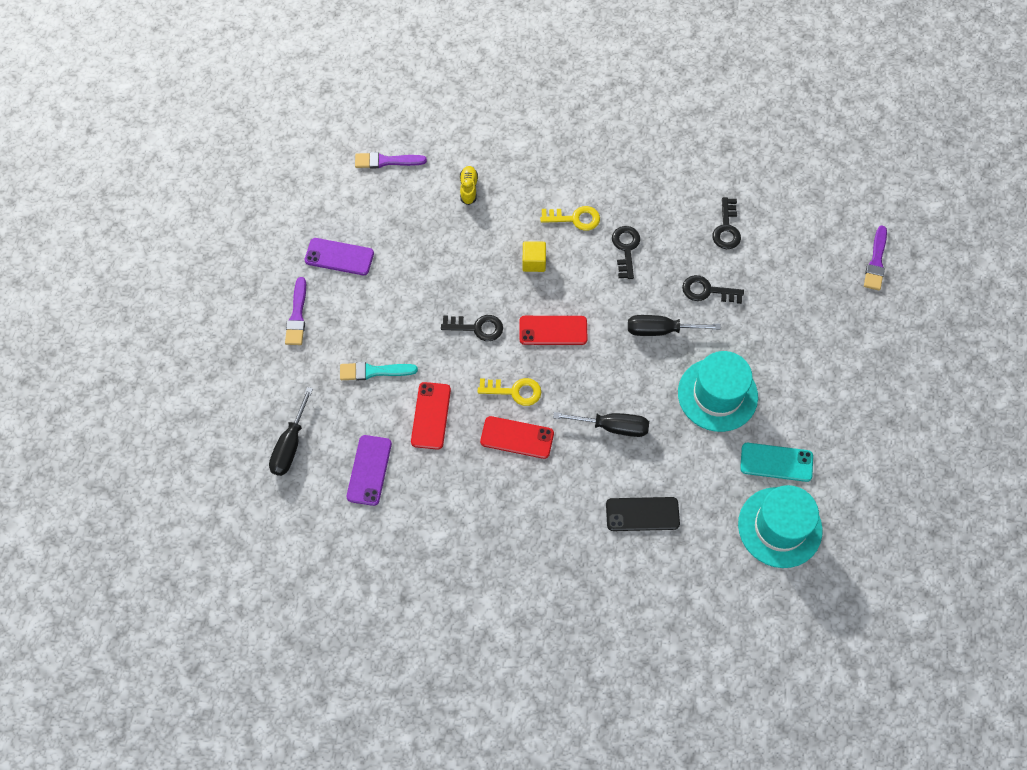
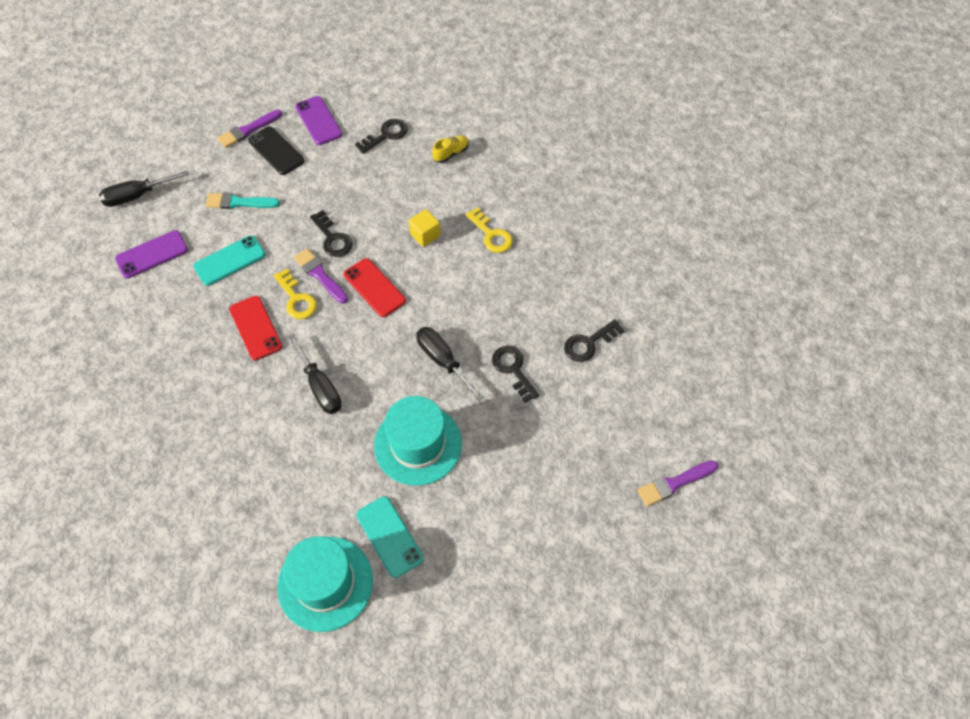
camera: 50 degrees right, 5 degrees down
(374, 371) = (239, 202): turquoise brush -> turquoise brush turned 45 degrees counterclockwise
(386, 161) = (426, 93): purple brush -> purple brush (320, 275)
(431, 416) = (230, 261): red phone -> turquoise phone
(626, 248) = (497, 286): black key -> black key (386, 135)
(642, 514) = (254, 463): black phone -> black phone (276, 151)

